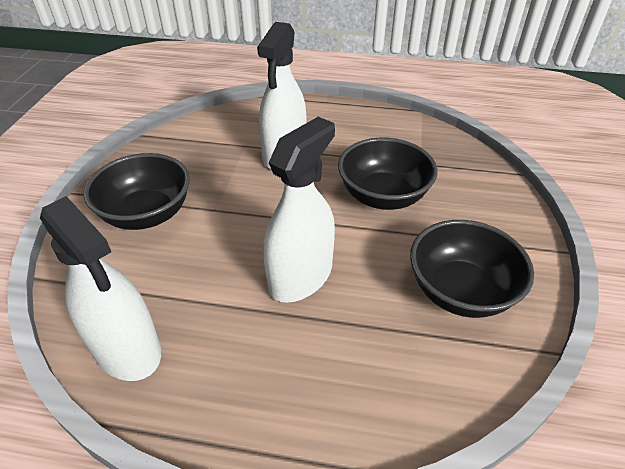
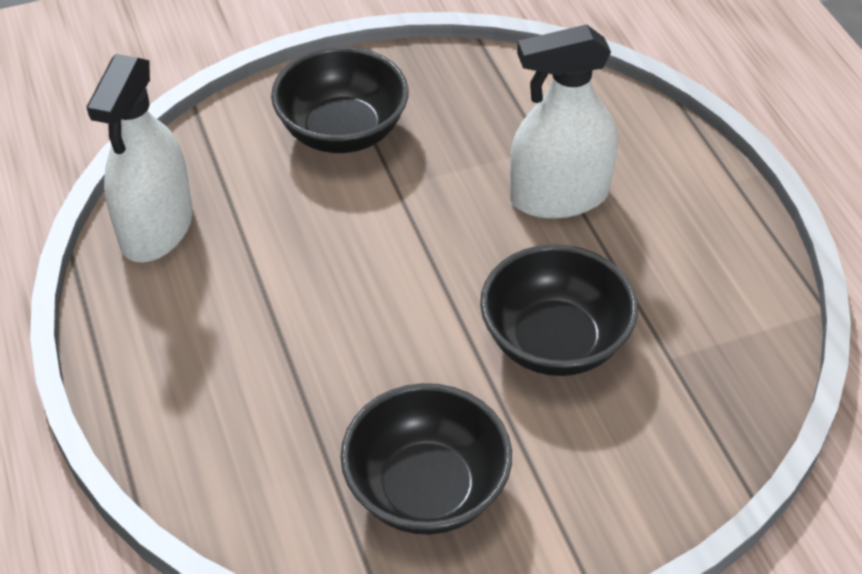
camera: 60 degrees right, 5 degrees up
(300, 276) = (342, 319): white spray bottle -> none

